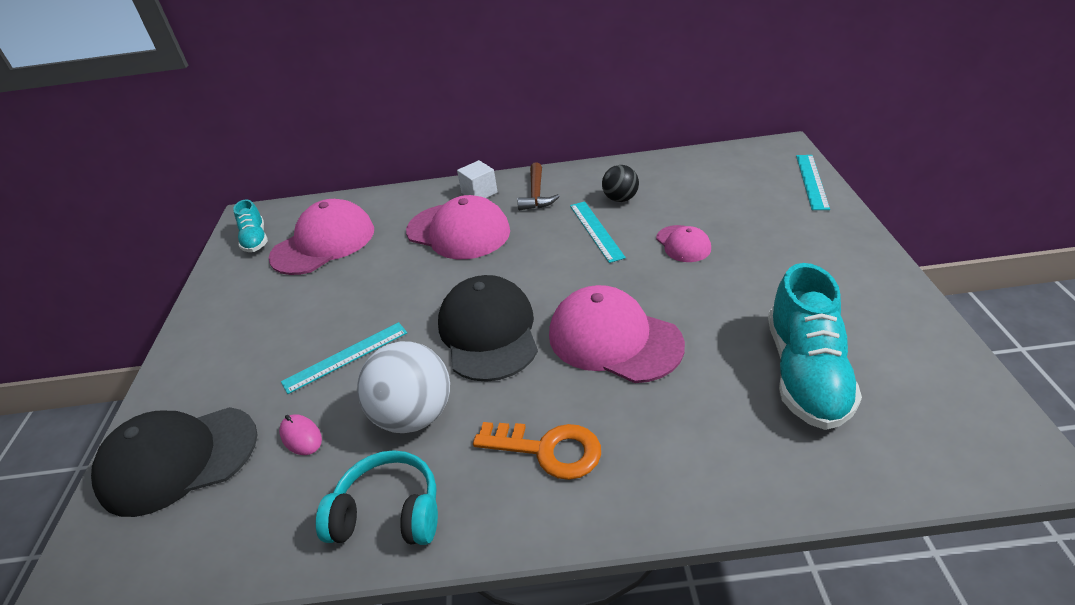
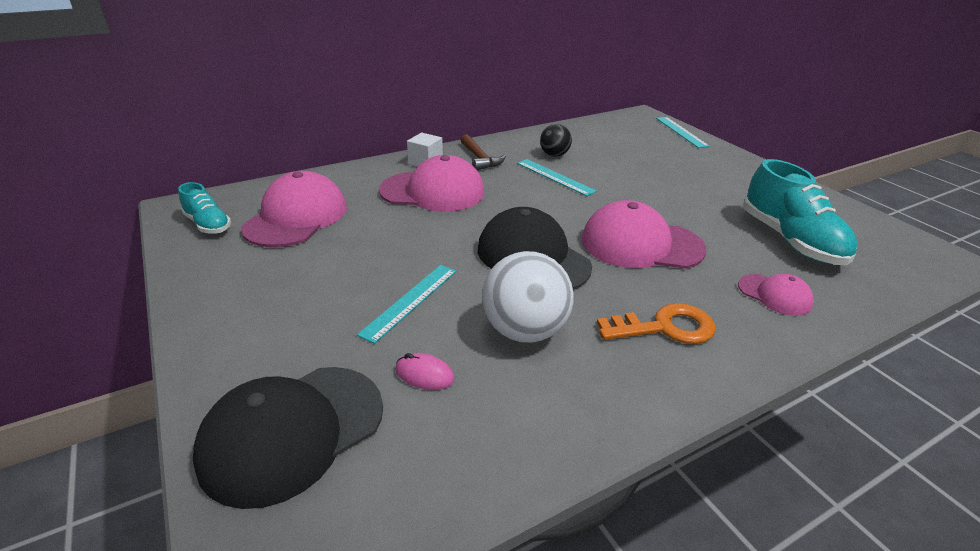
camera: 30 degrees left, 5 degrees down
(388, 513) = (575, 410): turquoise headphones -> none
(683, 244) = (631, 177): pink cap -> pink cap (774, 295)

